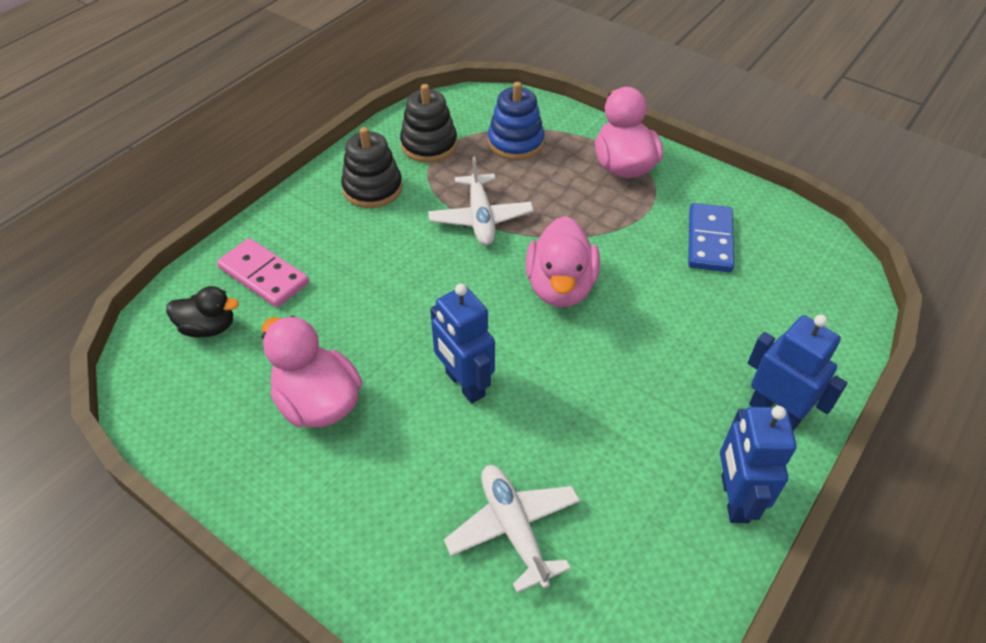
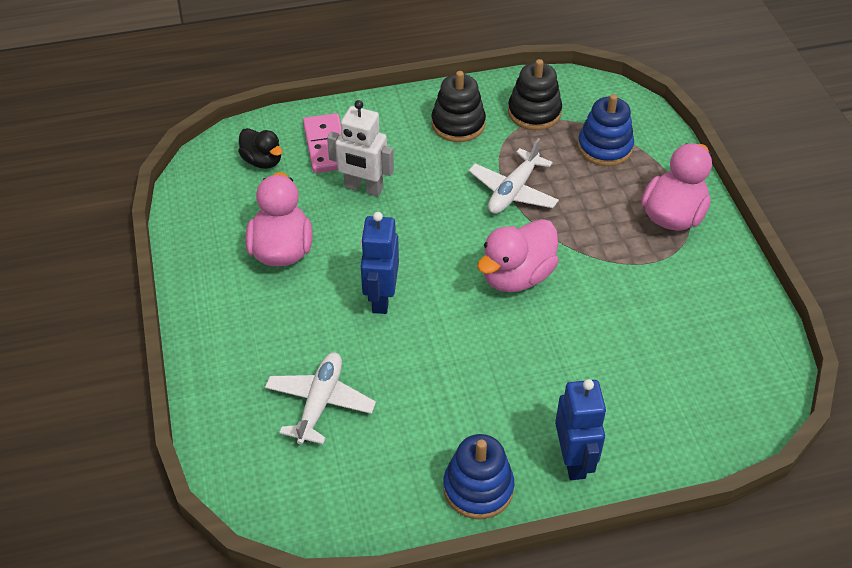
camera: 40 degrees right, 0 degrees up
(342, 293) = (363, 188): none -> white robot
(709, 240) = (675, 314): blue domino -> none
(734, 498) = (478, 488): blue robot -> blue stacking toy

